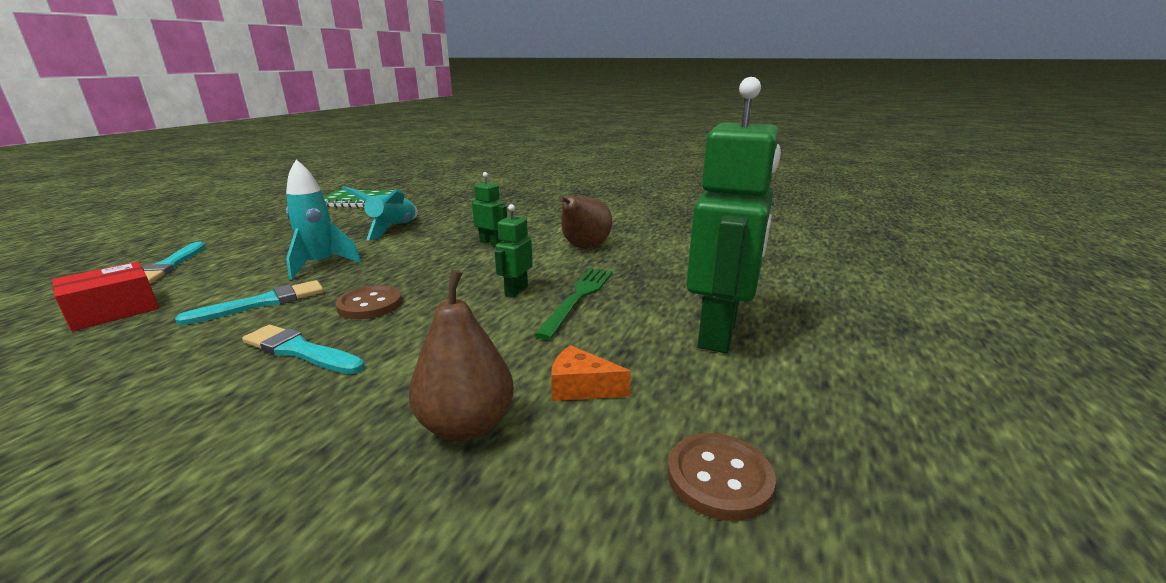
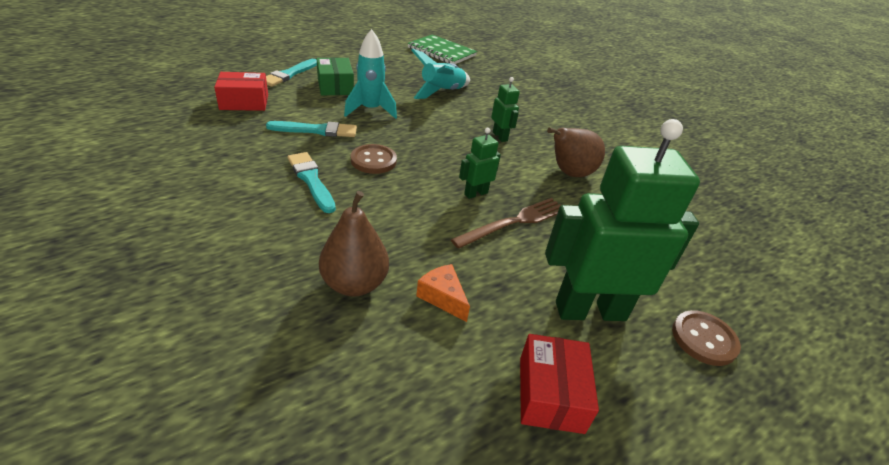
camera: 30 degrees right, 15 degrees up
(251, 259) = (335, 86): none -> green box
(578, 298) = (514, 222): green fork -> brown fork
(719, 333) = (590, 310): green robot -> green robot turned 150 degrees counterclockwise
(719, 478) = (461, 410): brown button -> brown button (704, 339)
(772, 413) = (550, 394): none -> red box

